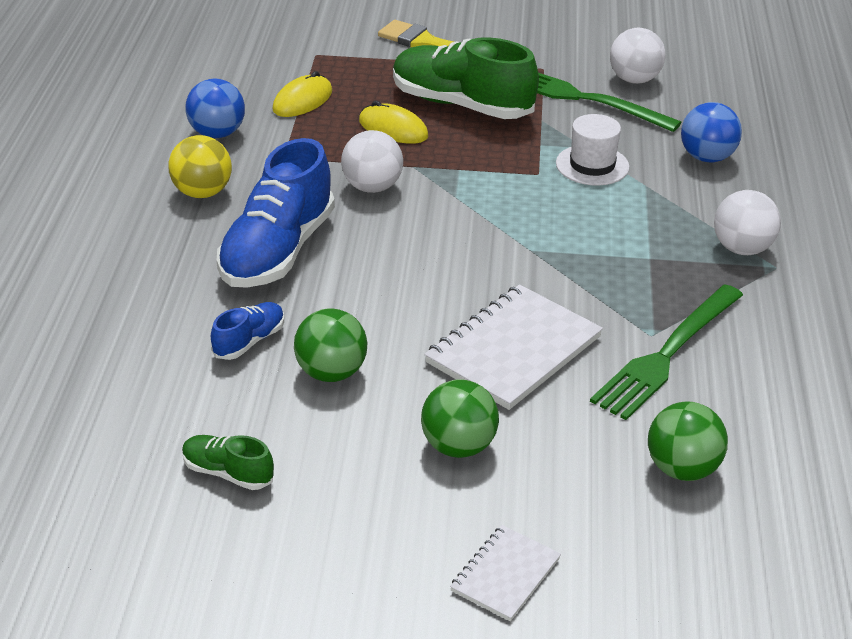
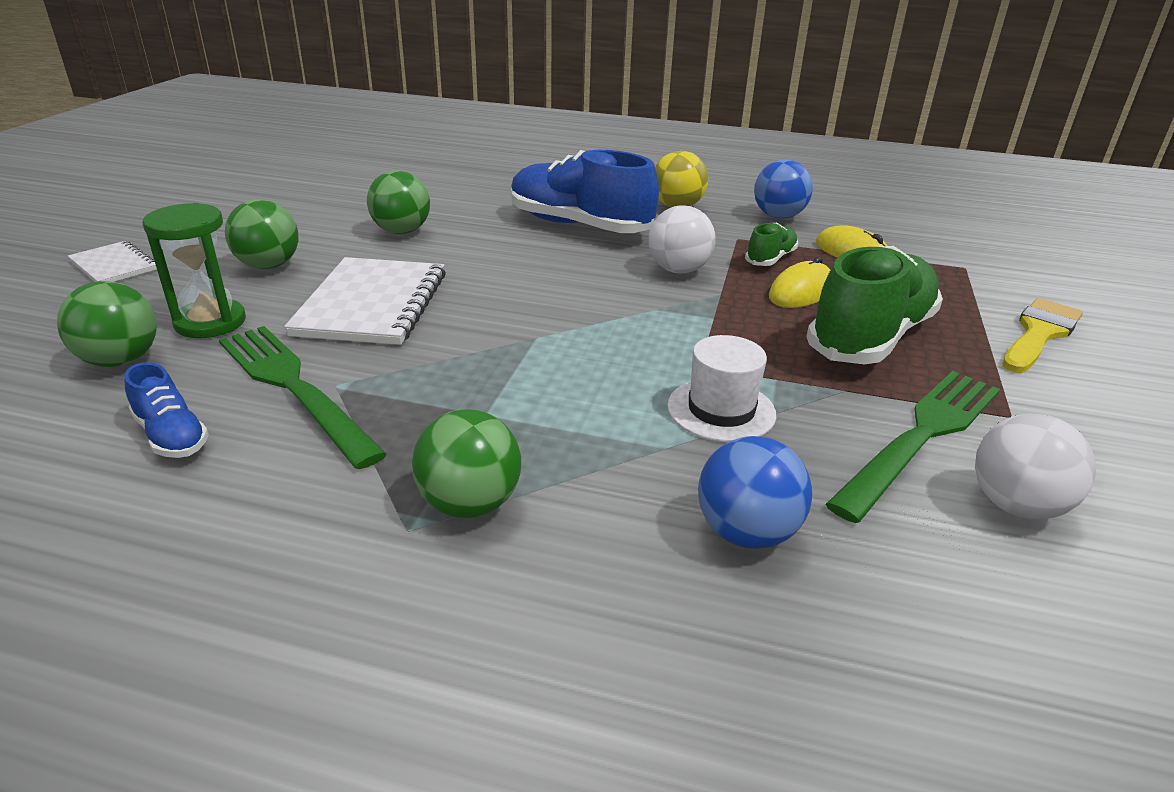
camera: 100 degrees right, 5 degrees down
(227, 473) = (322, 196): green shoe -> green shoe (770, 259)
(249, 341) = (461, 210): blue shoe -> blue shoe (171, 436)
(514, 350) = (372, 304): white notebook -> white notebook turned 45 degrees clockwise
(593, 441) = (210, 322): none -> green hourglass
(742, 249) = (470, 504): white ball -> green ball

